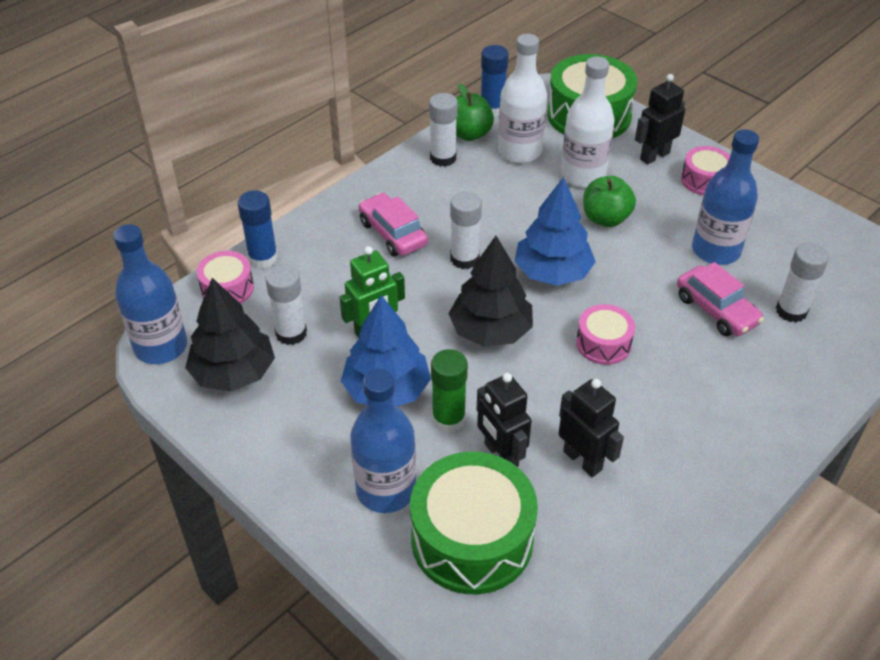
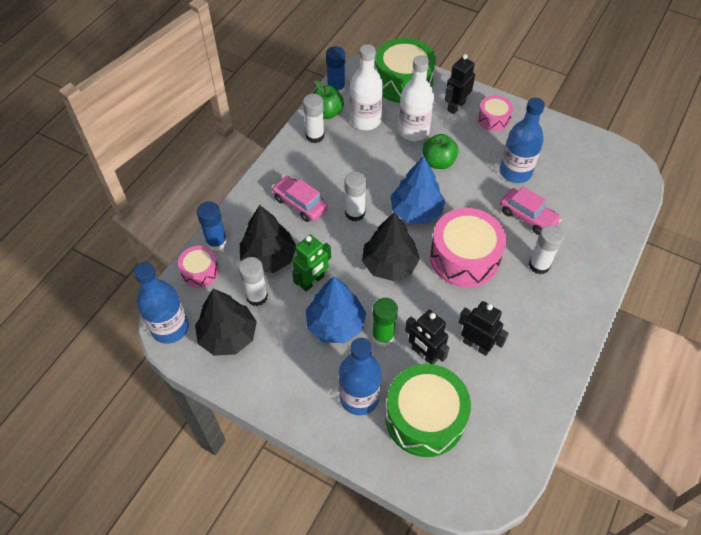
camera: 15 degrees left, 10 degrees up
(325, 289) = (268, 257): none -> black tree
(603, 343) = (464, 257): pink drum -> pink drum, size x1.90
(791, 311) = (573, 207): white glue stick -> white glue stick (539, 265)

